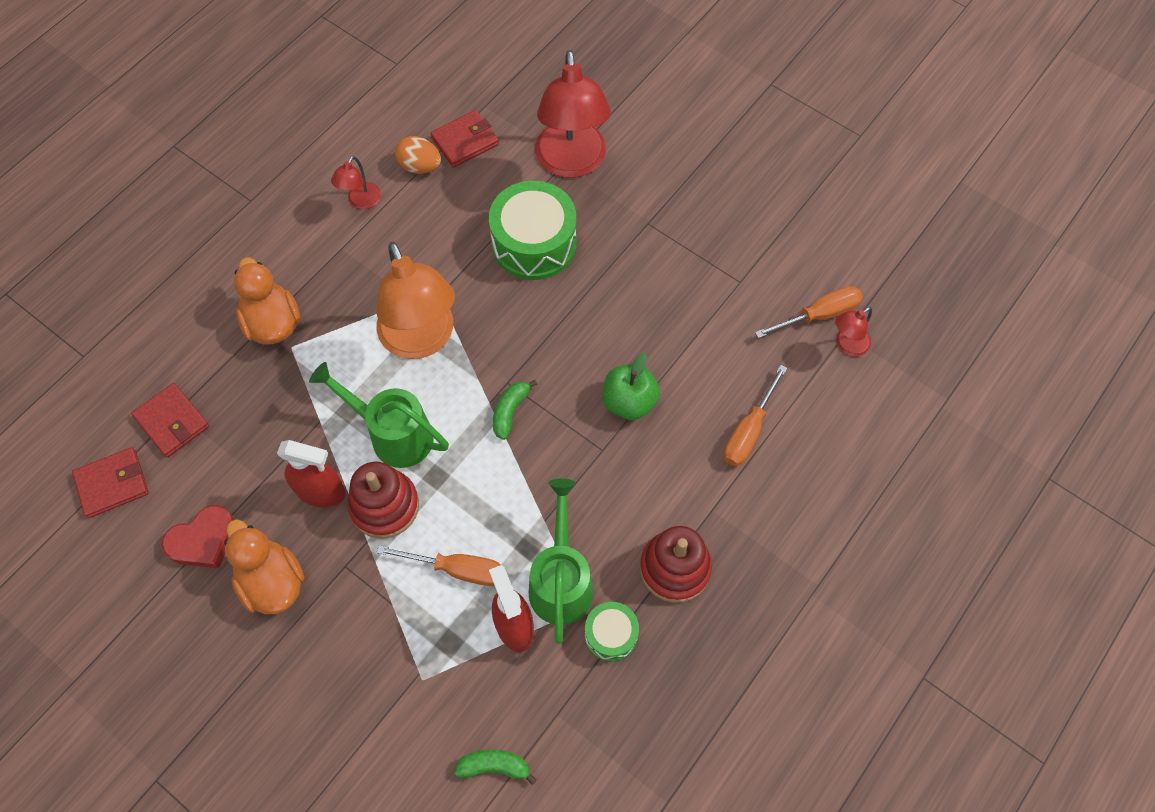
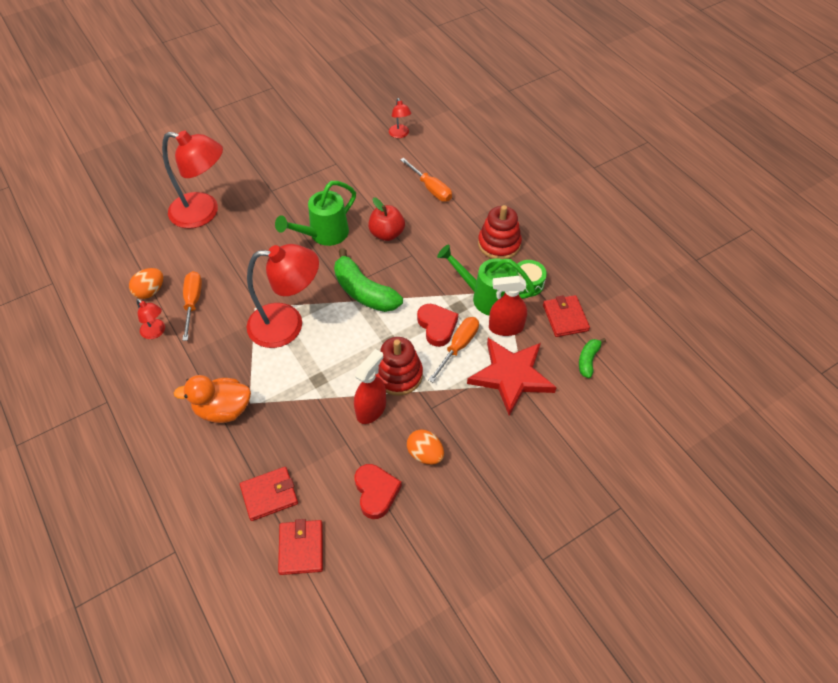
camera: 70 degrees left, 10 degrees down
(272, 582) = (425, 454): orange duck -> orange egg
(393, 434) = (349, 357): green watering can -> green watering can (324, 234)
(421, 340) = (287, 325): orange lamp -> red lamp
(429, 659) = (511, 376): none -> red star
(465, 141) = (147, 262): red wallet -> red wallet (565, 318)
(483, 528) = (437, 326): none -> red heart
(510, 411) = (364, 292): green banana -> green banana, size x1.95
(534, 243) = (251, 247): green drum -> none
(629, 402) = (387, 234): green apple -> red apple
(819, 315) = (375, 139): orange screwdriver -> orange screwdriver (193, 303)

